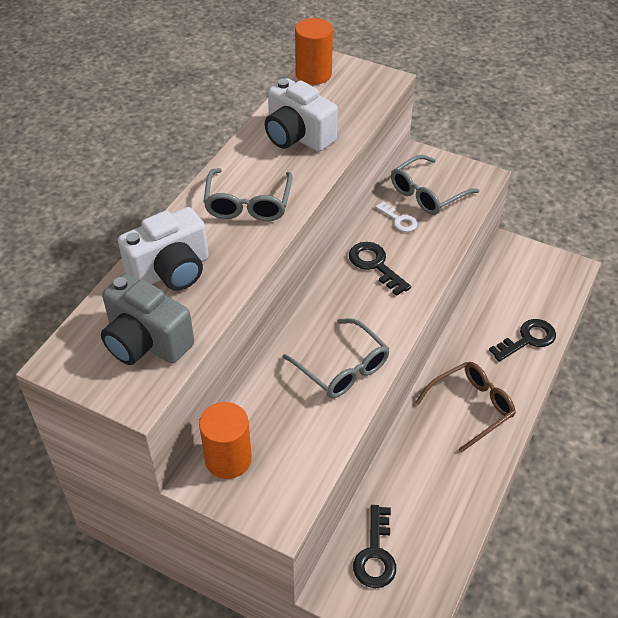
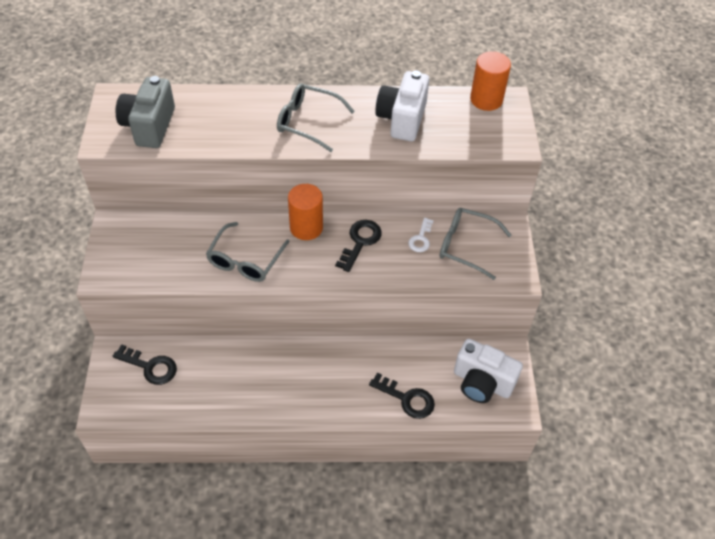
camera: 60 degrees right, 5 degrees up
(171, 271) = (218, 111): white camera -> white camera (482, 382)
(228, 459) = (135, 230): orange cylinder -> orange cylinder (306, 227)
(248, 204) = (308, 122): grey glasses -> grey glasses turned 45 degrees clockwise
(375, 554) = (150, 367): black key -> black key turned 135 degrees counterclockwise
(471, 407) = (311, 381): brown glasses -> none

